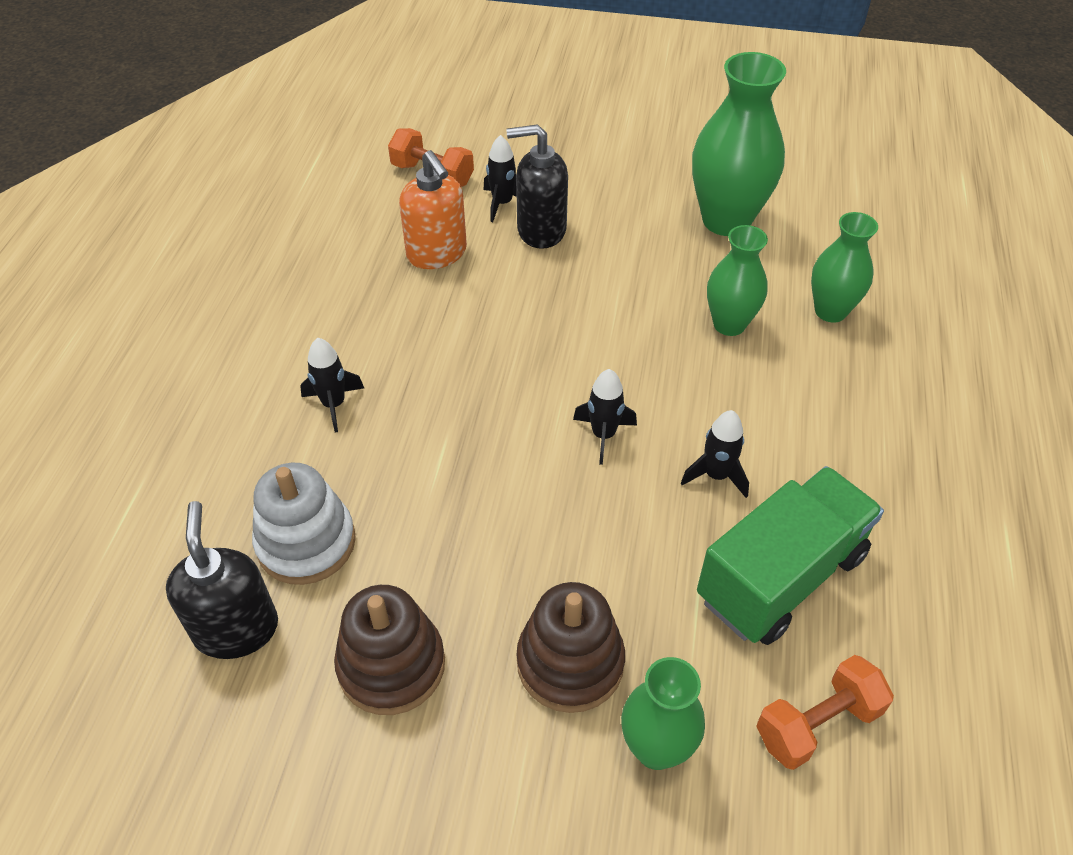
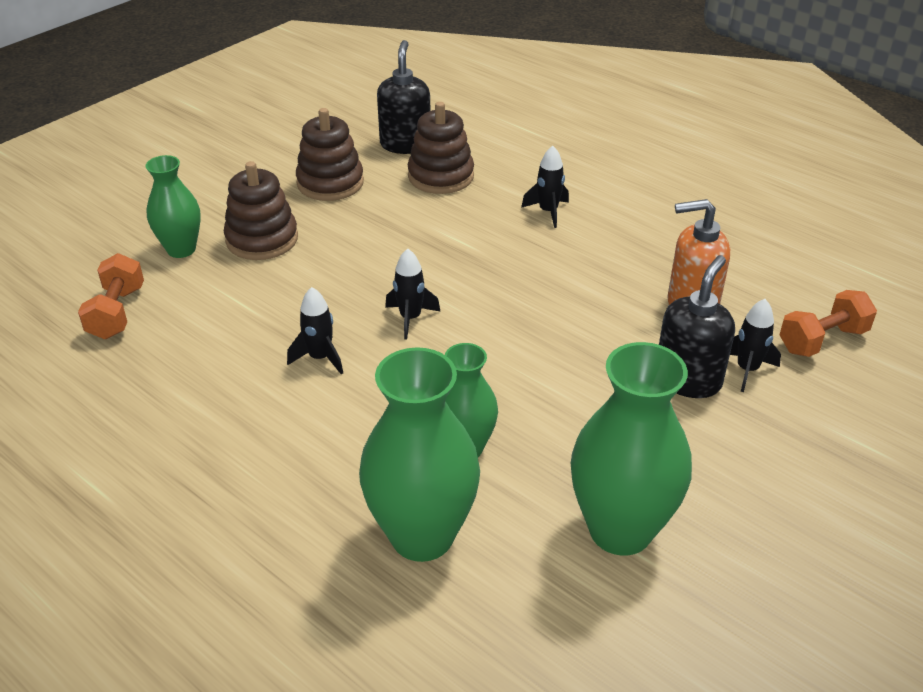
camera: 120 degrees right, 10 degrees down
(236, 629) = (405, 144): black soap dispenser -> black soap dispenser turned 105 degrees counterclockwise
(306, 542) = (441, 176): white stacking toy -> brown stacking toy
(781, 576) = (214, 348): green truck -> none
(830, 311) = (422, 536): green vase -> green vase, size x1.65

